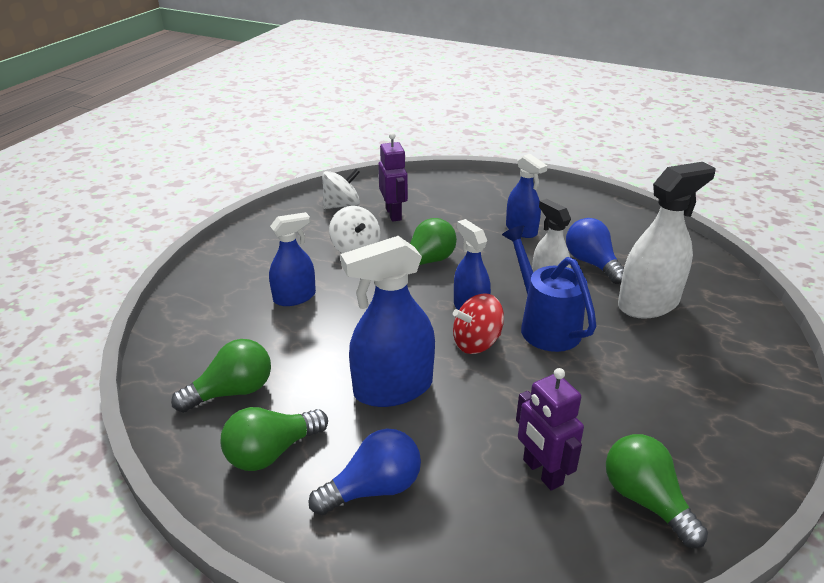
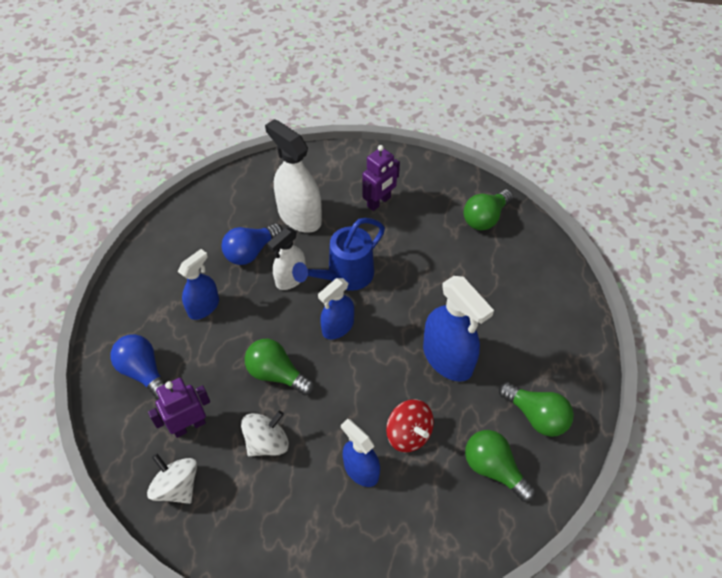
camera: 105 degrees left, 20 degrees up
(373, 488) = (536, 346): blue light bulb -> blue light bulb (143, 372)
(476, 342) = (379, 316): red spinning top -> red spinning top (408, 434)
(542, 472) = (486, 264): purple robot -> purple robot (379, 202)

